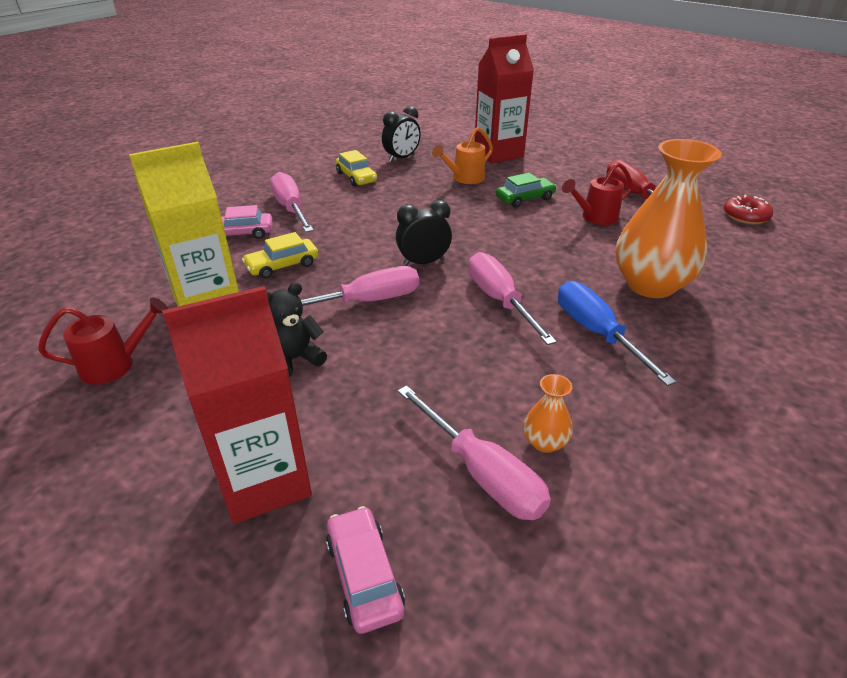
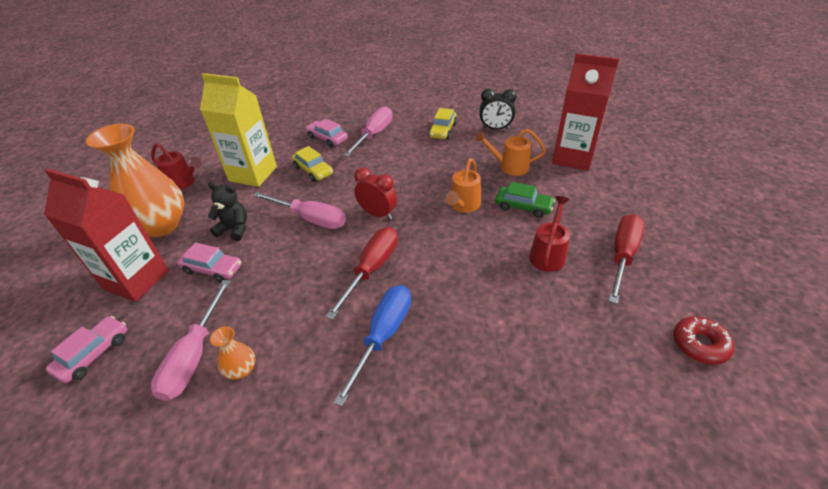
camera: 50 degrees right, 5 degrees up
(282, 265) = (313, 170): yellow car -> yellow car turned 150 degrees counterclockwise
(344, 403) = (212, 269): none -> pink car
(423, 262) = (377, 214): black clock -> red clock
(482, 220) = (463, 206): none -> orange watering can
(499, 300) = (372, 269): pink screwdriver -> red screwdriver
(595, 217) = (548, 254): red watering can -> red watering can turned 90 degrees clockwise
(650, 285) = (484, 334): orange vase -> orange vase (161, 225)

